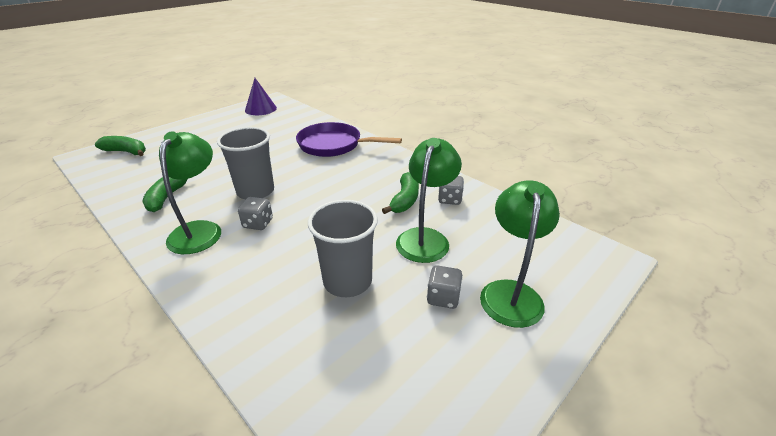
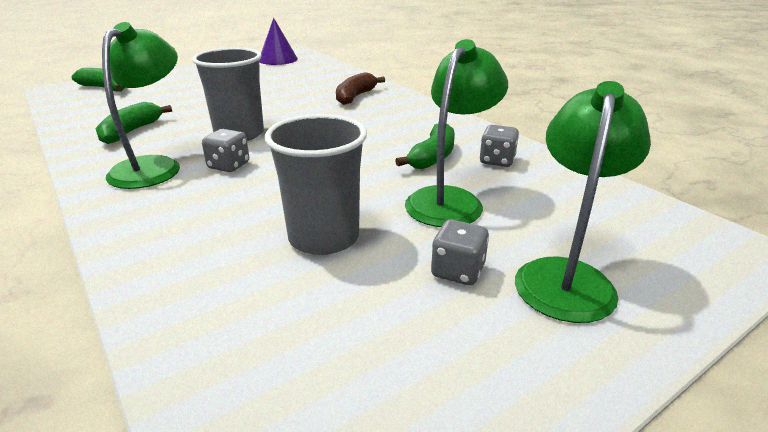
camera: 10 degrees right, 5 degrees down
(334, 145) = (355, 97): purple pan -> brown banana

